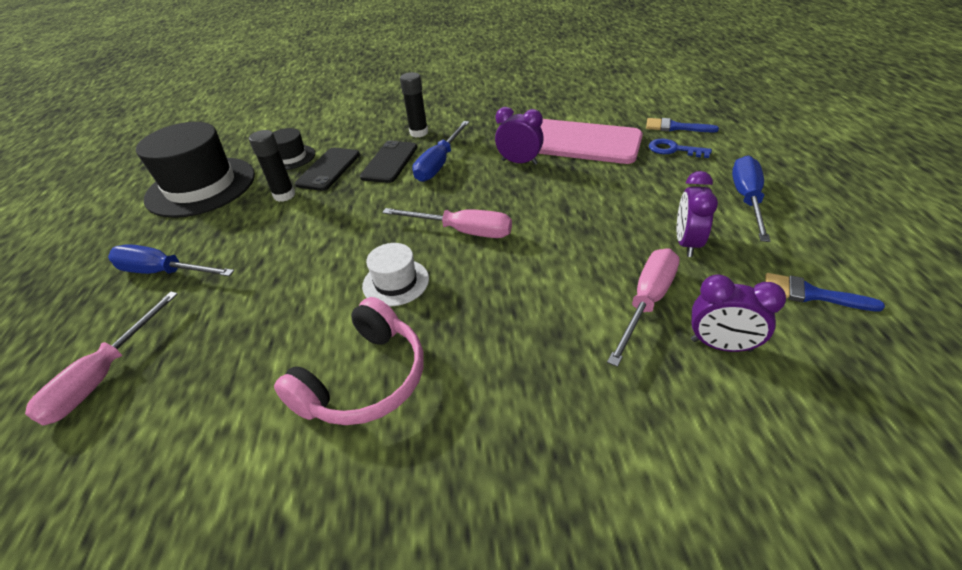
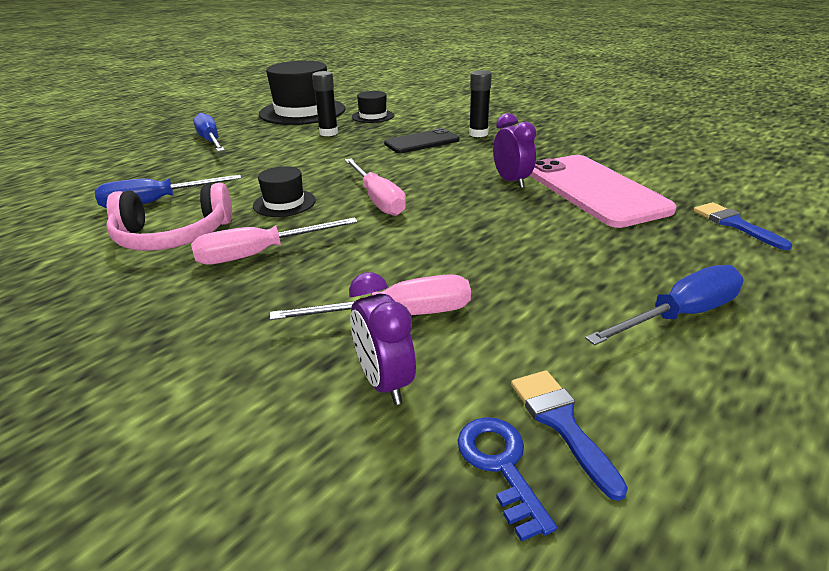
camera: 45 degrees right, 10 degrees down
(103, 376) = (111, 169): pink screwdriver -> pink screwdriver (260, 254)
(329, 169) = (379, 130): black phone -> none
(396, 282) = (284, 203): white hat -> black hat
(439, 164) = (451, 156): blue screwdriver -> blue screwdriver (156, 202)
(673, 149) = (687, 239): blue key -> blue key (500, 465)
(687, 243) = (526, 305): purple clock -> none

